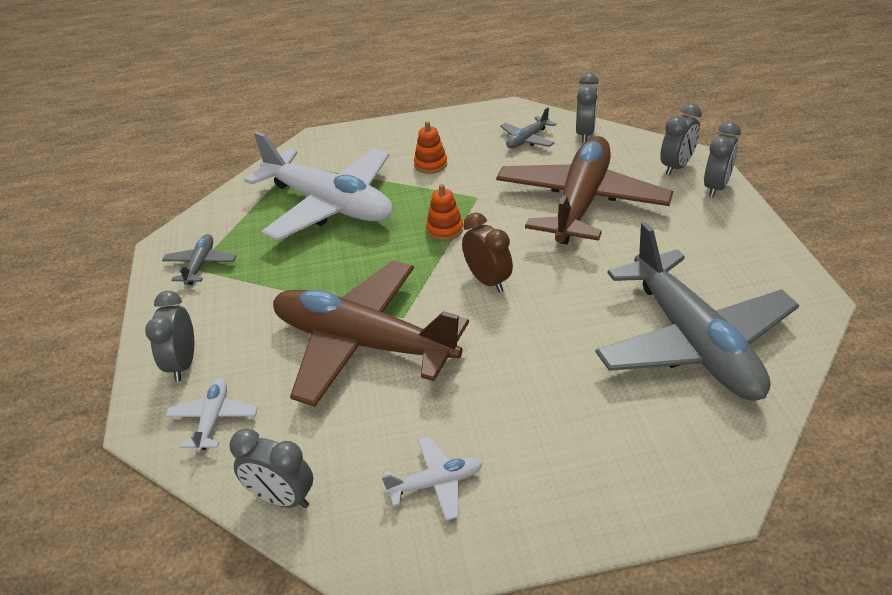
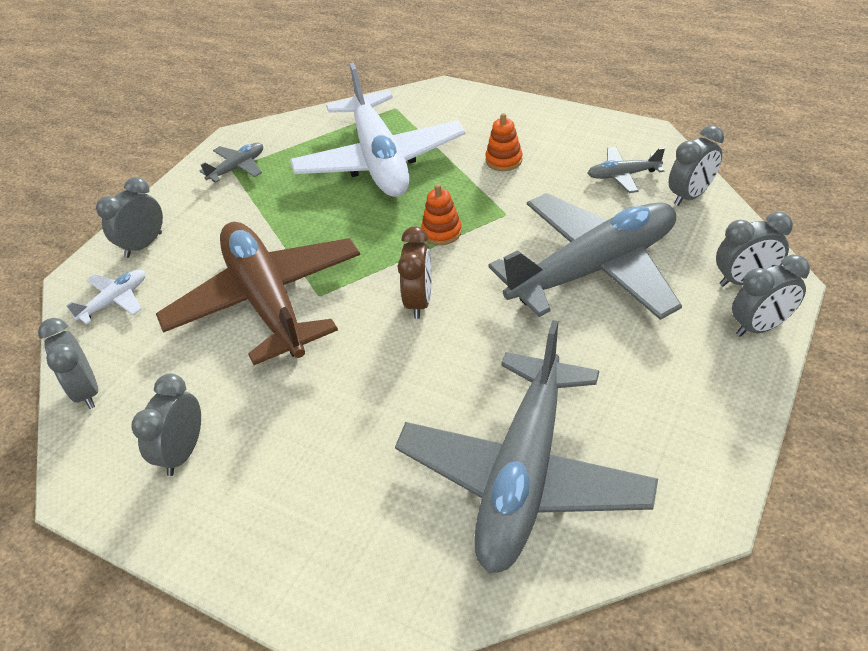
camera: 40 degrees right, 5 degrees up
(436, 483) = (183, 452): white plane -> grey clock
(580, 202) = (593, 269): brown plane -> grey plane

